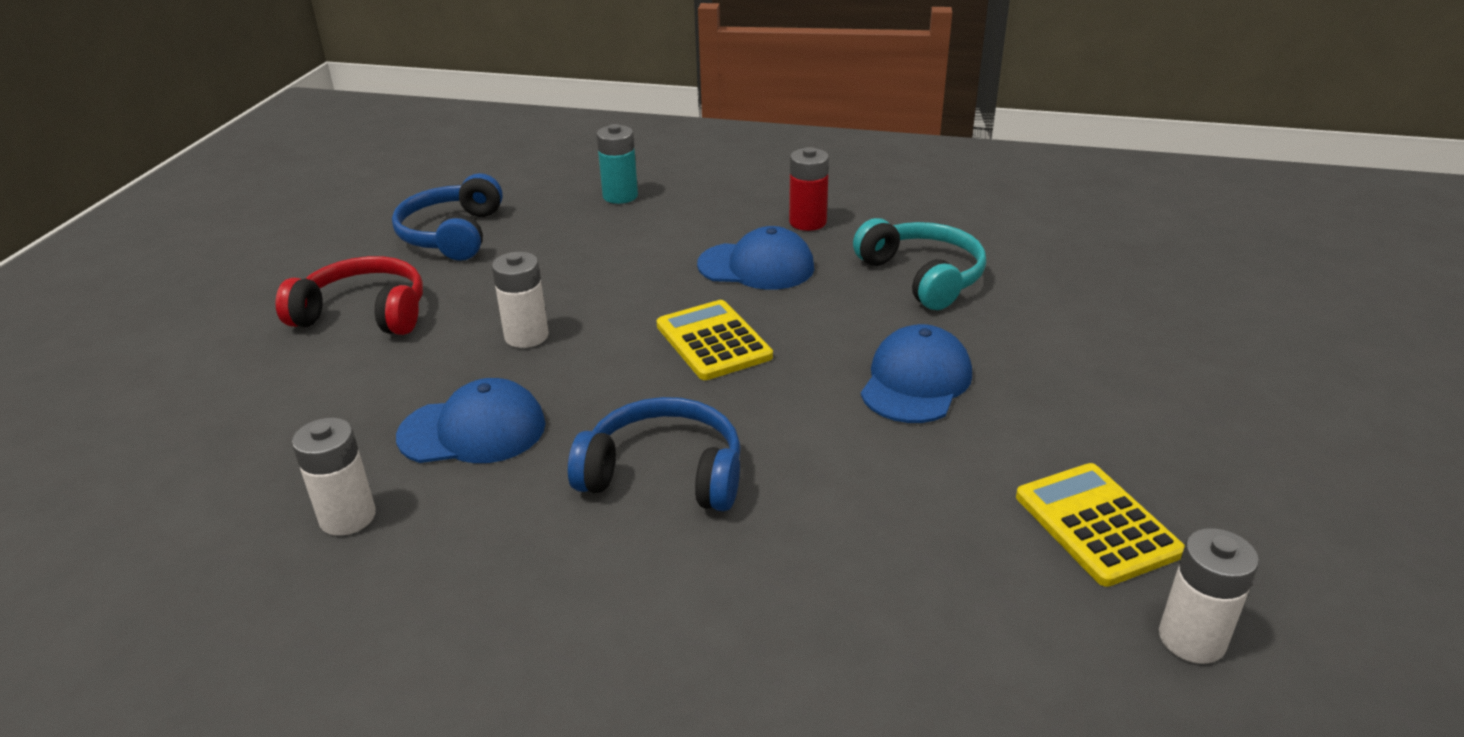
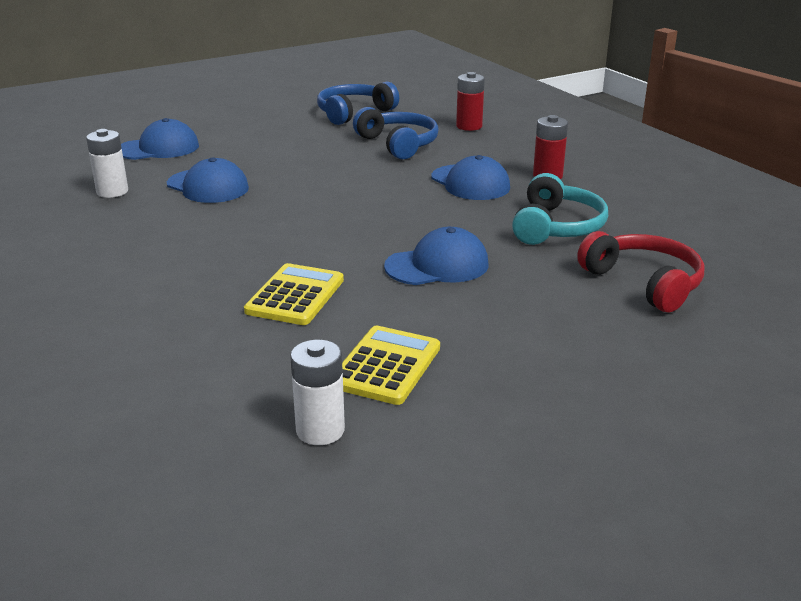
camera: 45 degrees right, 5 degrees down
(277, 413) = (158, 148): none -> blue cap
(364, 313) = (256, 128): red headphones -> red headphones (644, 283)
(526, 336) = (299, 164): white battery -> none
(620, 196) = (469, 126): turquoise battery -> red battery
(664, 473) = (243, 237): blue headphones -> blue headphones (398, 144)
(713, 341) = (375, 202): yellow calculator -> yellow calculator (295, 296)

